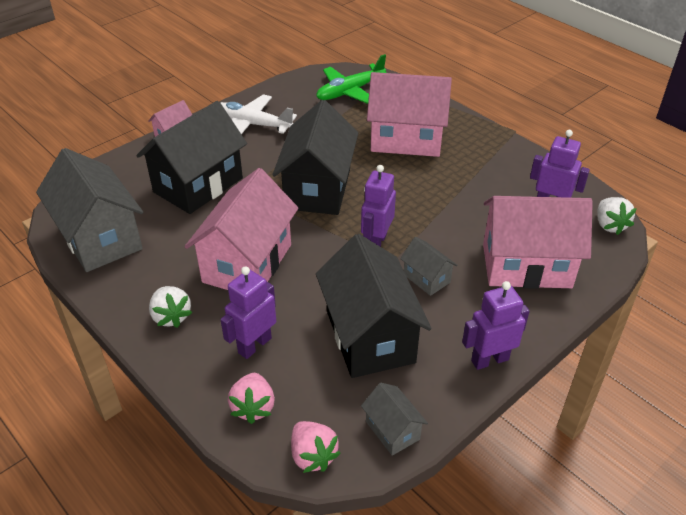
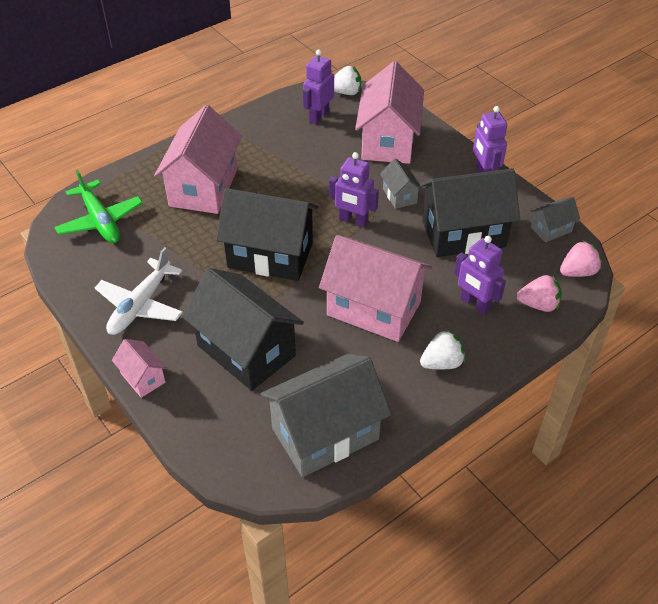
camera: 85 degrees left, 5 degrees up
(426, 278) = (399, 196): grey house -> grey house turned 75 degrees counterclockwise

